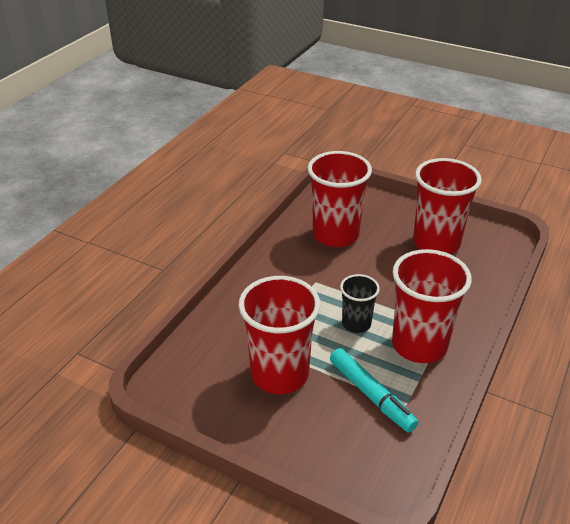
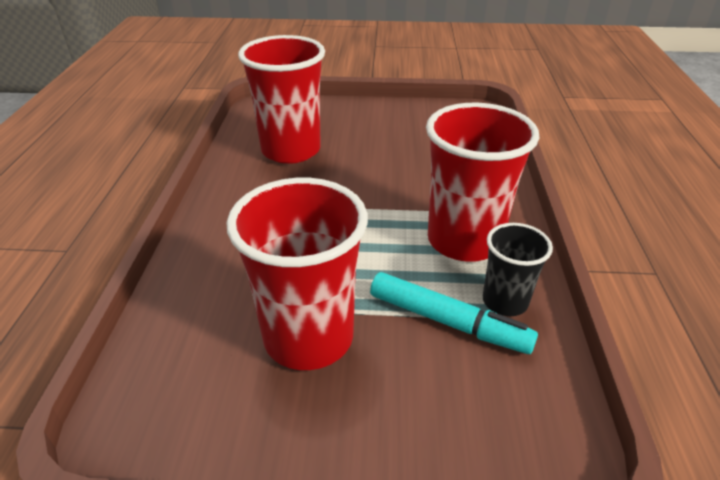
camera: 25 degrees left, 0 degrees up
(356, 324) = (374, 239): black cup -> black cup (505, 301)
(436, 243) = (409, 132): red cup -> none

